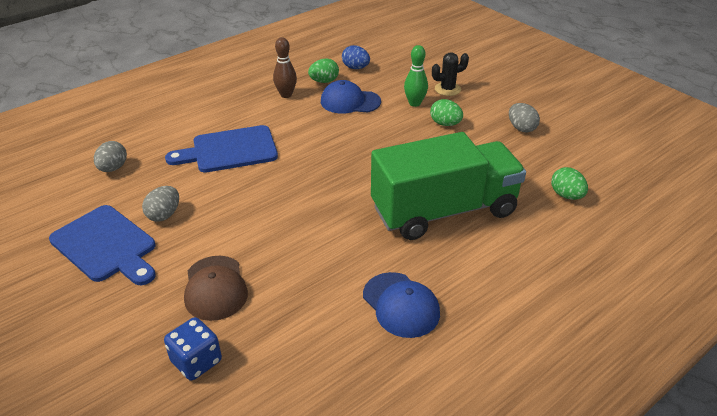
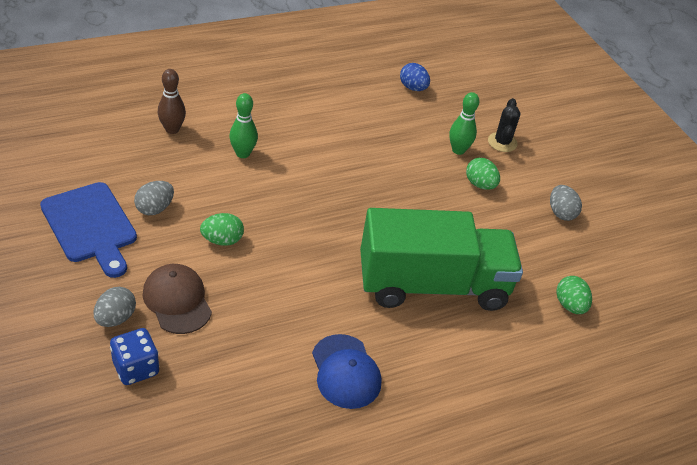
camera: 10 degrees right, 5 degrees up
(113, 168) = (122, 142): grey egg -> grey egg (115, 318)
(215, 288) = (177, 301): brown cap -> brown cap turned 150 degrees clockwise
(229, 150) = (243, 153): blue cutting board -> green bowling pin
(286, 95) = (325, 102): brown bowling pin -> brown bowling pin (172, 129)
(324, 81) = (372, 96): green egg -> green egg (222, 240)
(350, 102) = (389, 129): blue cap -> none
(447, 89) = (502, 142): black cactus -> black cactus turned 75 degrees counterclockwise

